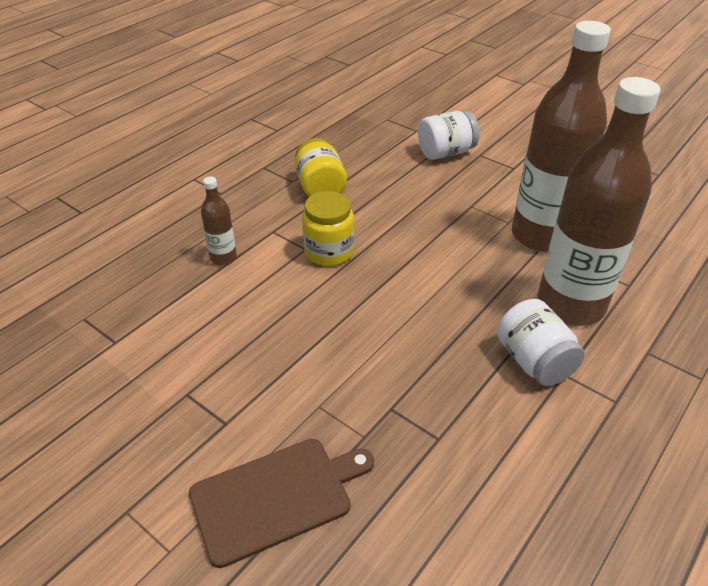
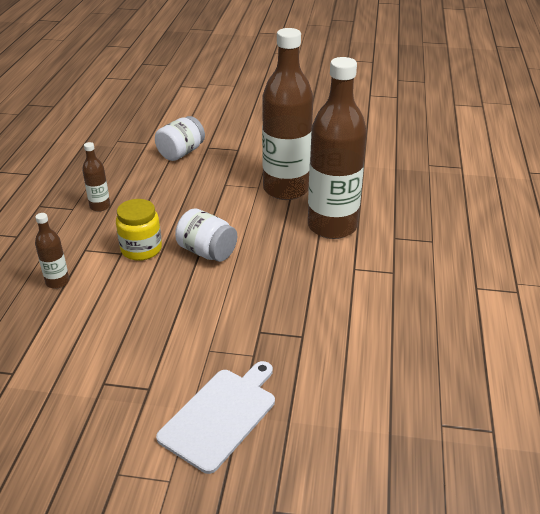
camera: 30 degrees left, 5 degrees down
(276, 497) = (221, 416): brown cutting board -> white cutting board
(320, 187) = (100, 206): yellow jar -> brown bottle
(534, 361) = (331, 268): white jar -> white jar (207, 252)

